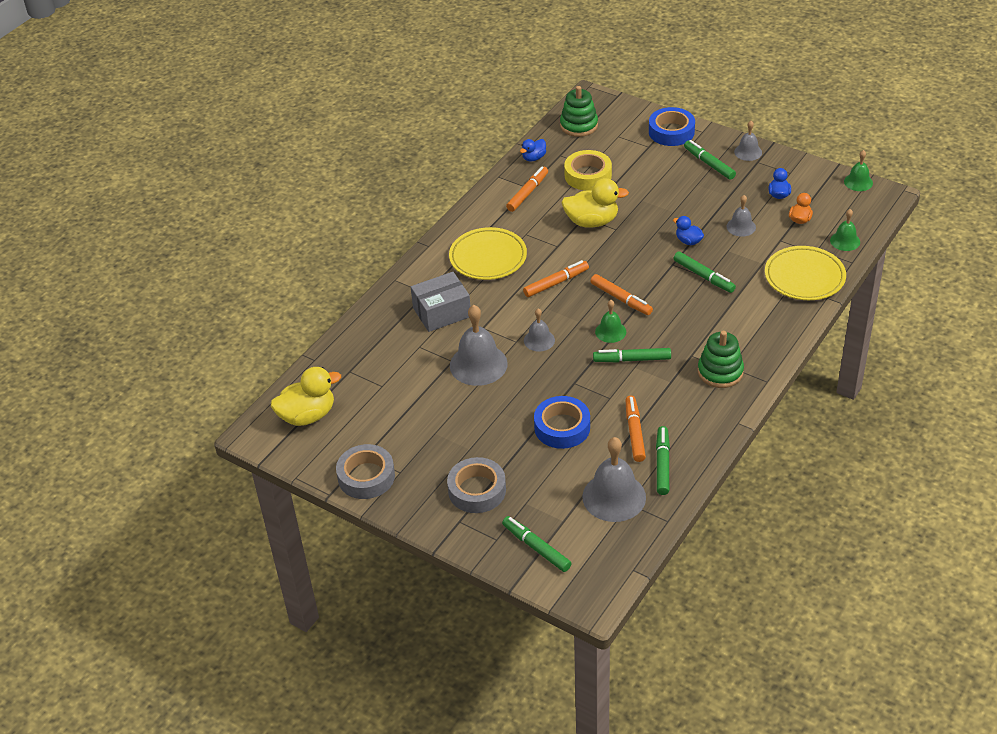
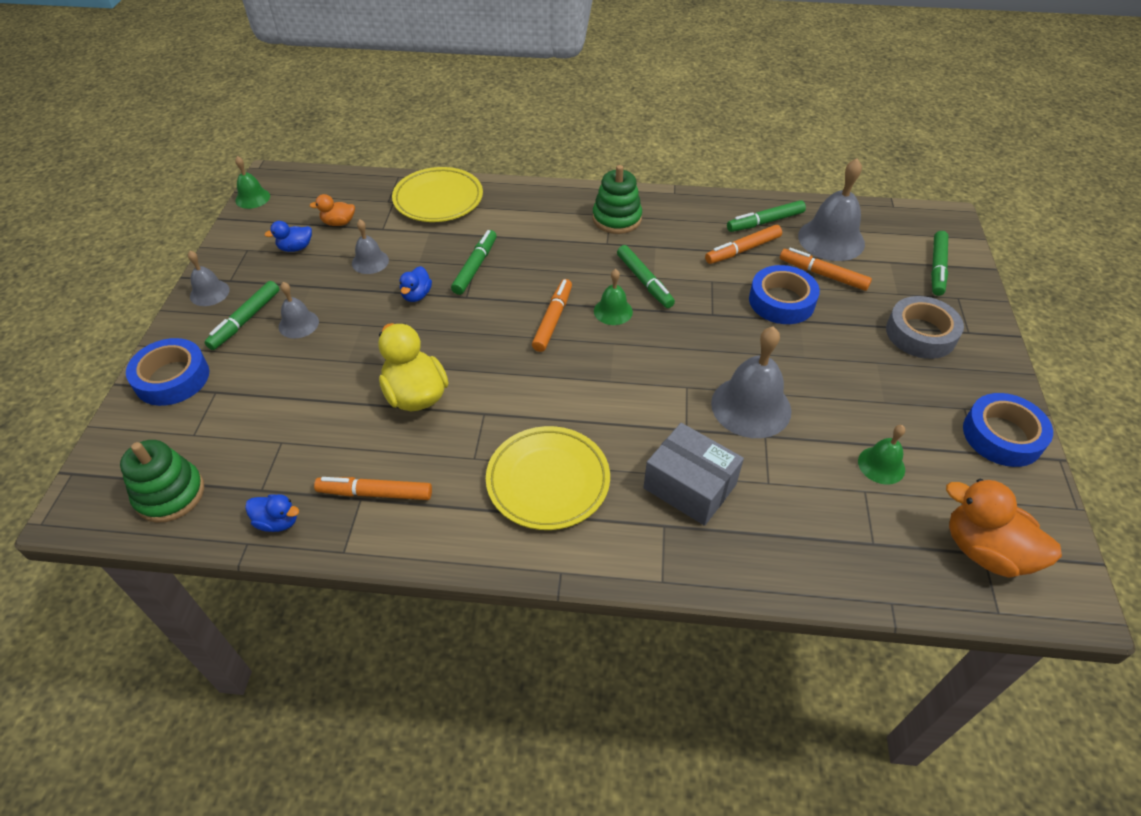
camera: 120 degrees left, 5 degrees up
(307, 415) = (985, 551): yellow duck -> orange duck
(366, 477) = (1002, 436): grey tape -> blue tape
(539, 340) = (669, 366): grey bell -> grey bell (298, 324)
(556, 283) = (558, 387): orange marker -> orange marker (823, 274)
(588, 175) = (307, 436): yellow tape -> none
(845, 241) = (364, 187): green bell -> green bell (881, 465)

